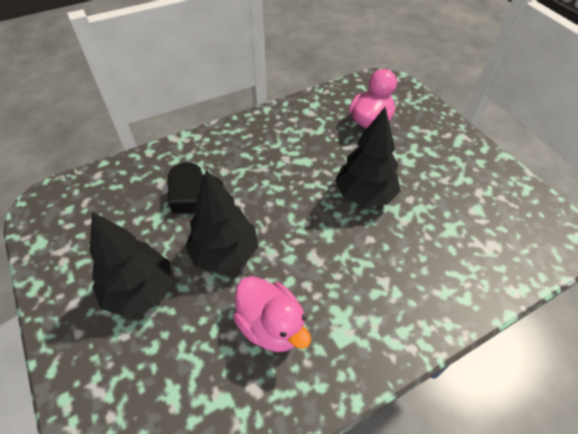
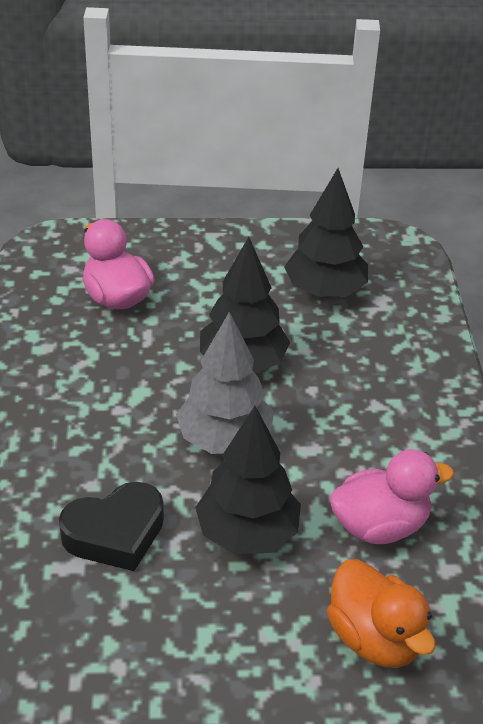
camera: 65 degrees left, 10 degrees down
(140, 291) = (253, 645): black tree -> black tree (325, 291)
(170, 360) = (375, 638): none -> orange duck
(293, 212) = (225, 440): none -> grey tree

